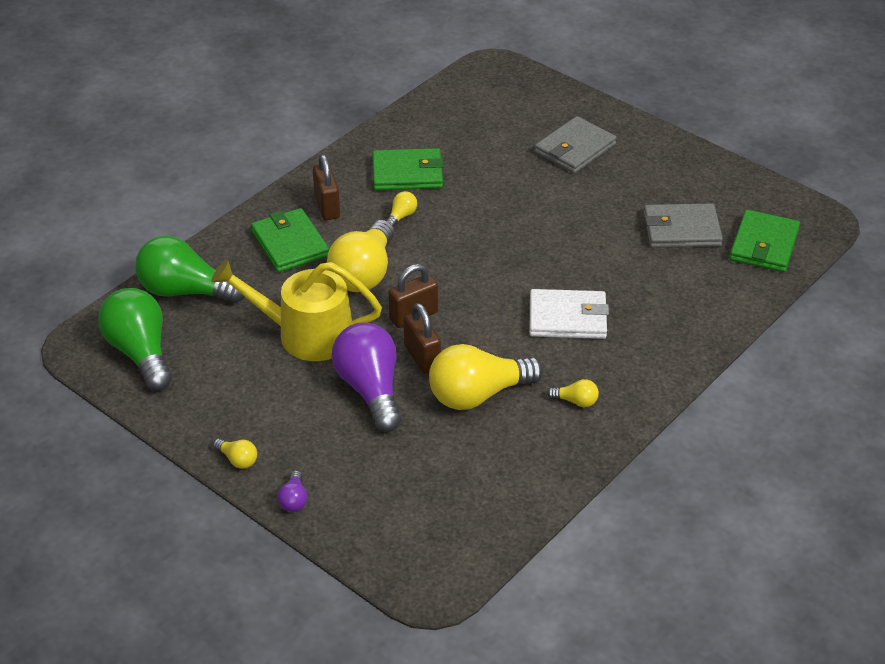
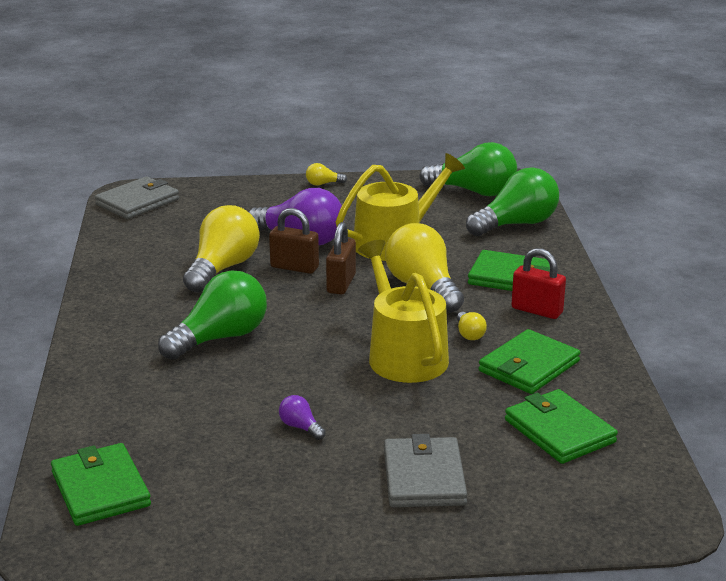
camera: 135 degrees right, 15 degrees down
(294, 500) = (261, 185): purple light bulb -> purple light bulb (300, 427)
(327, 207) = (537, 310): brown padlock -> red padlock
(462, 129) = (559, 431): none -> green wallet
(467, 227) = (403, 355): none -> yellow watering can
(568, 318) = (220, 338): white wallet -> green light bulb
(576, 401) = (145, 296): yellow light bulb -> none
(681, 229) = (205, 457): grey wallet -> grey wallet (138, 202)

